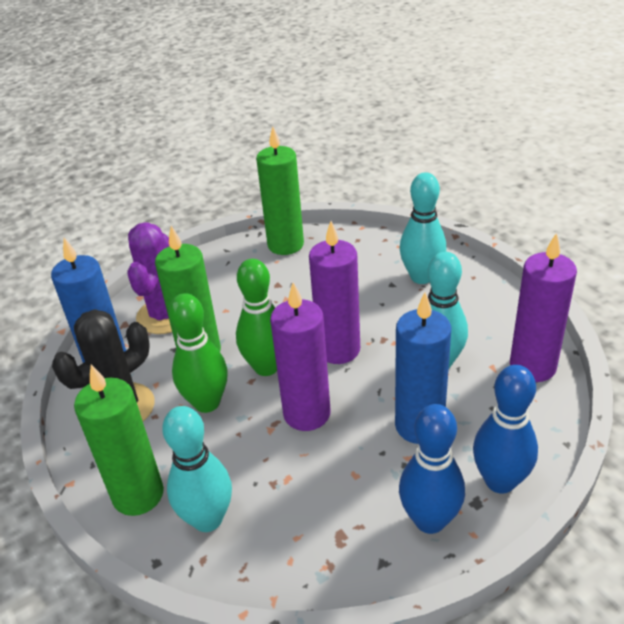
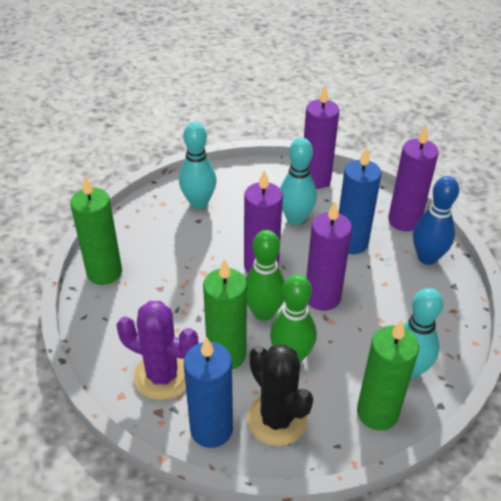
camera: 80 degrees left, 5 degrees up
(500, 481) = (404, 221): blue bowling pin -> purple candle

